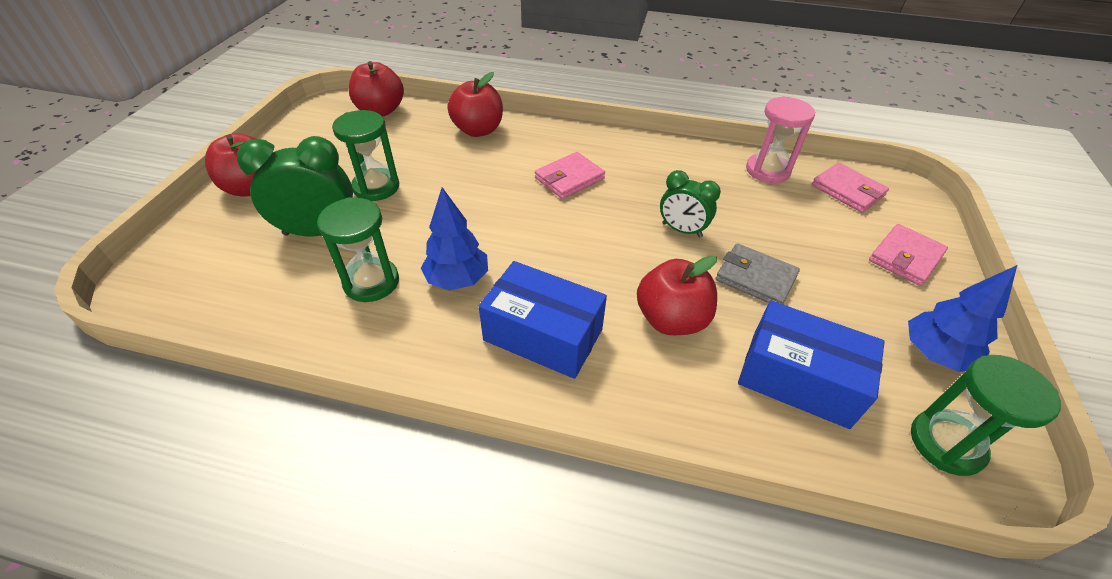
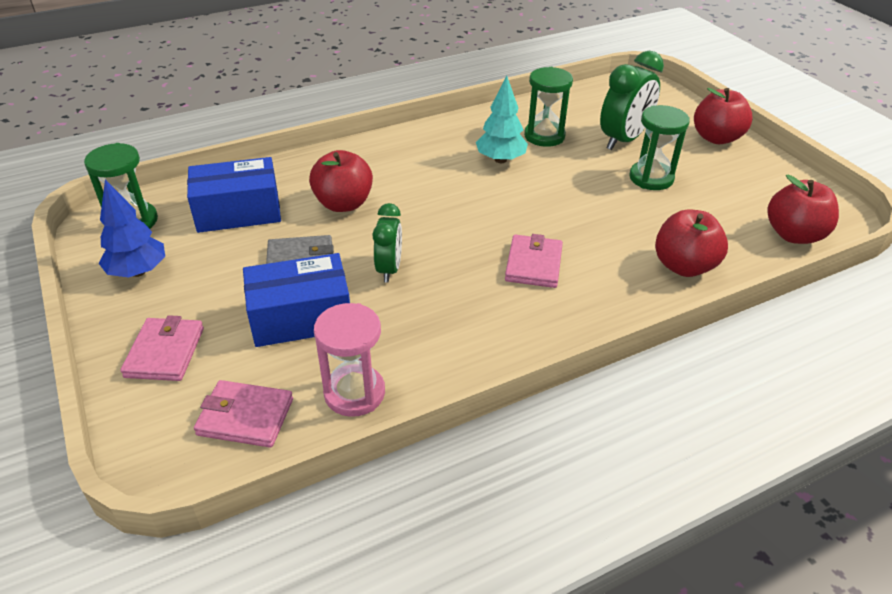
camera: 140 degrees right, 5 degrees down
(457, 280) = (500, 160): blue tree -> turquoise tree
(543, 335) = (413, 161): blue box -> blue box (301, 317)
(681, 230) = (389, 269): green clock -> green clock turned 105 degrees clockwise

